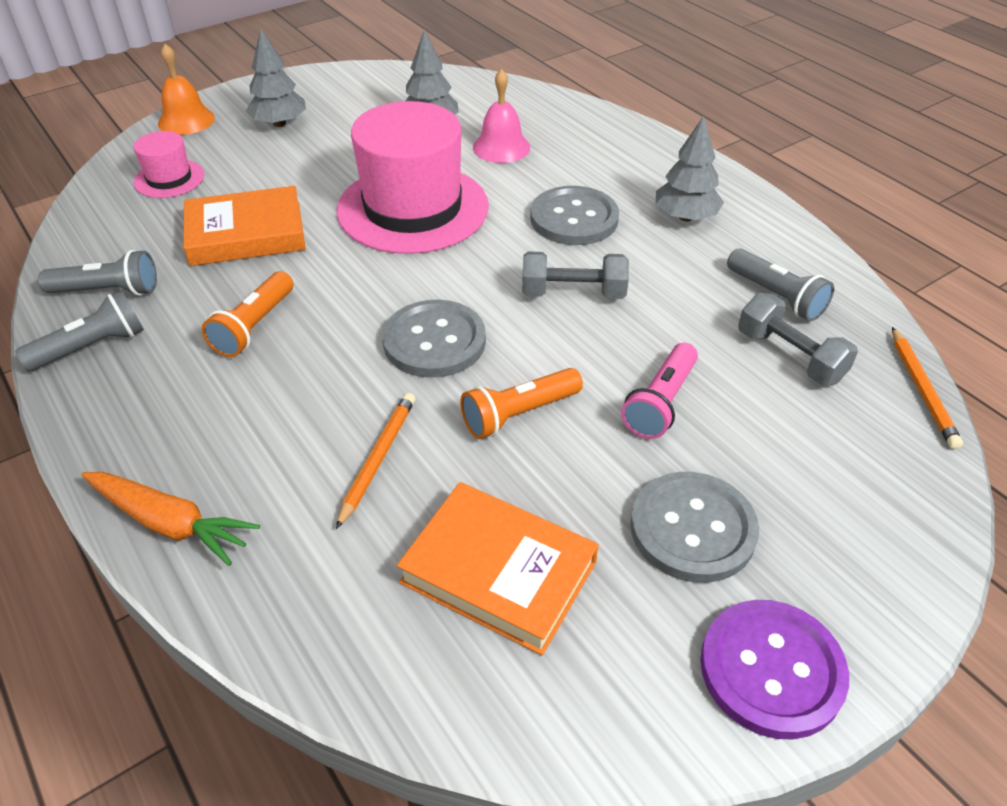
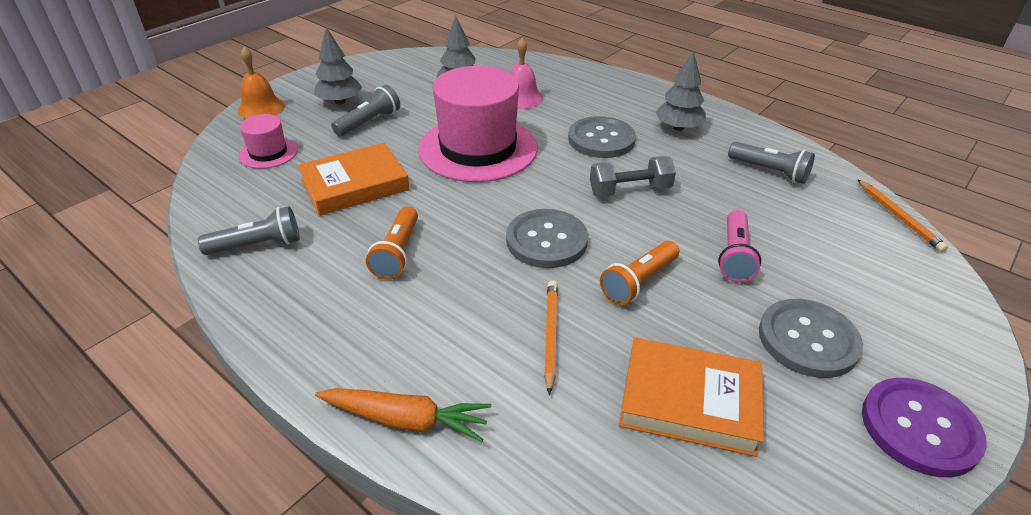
camera: 15 degrees left, 5 degrees down
(92, 347) = (265, 292): grey flashlight -> grey flashlight (369, 122)
(790, 356) = (802, 210): grey dumbbell -> none

